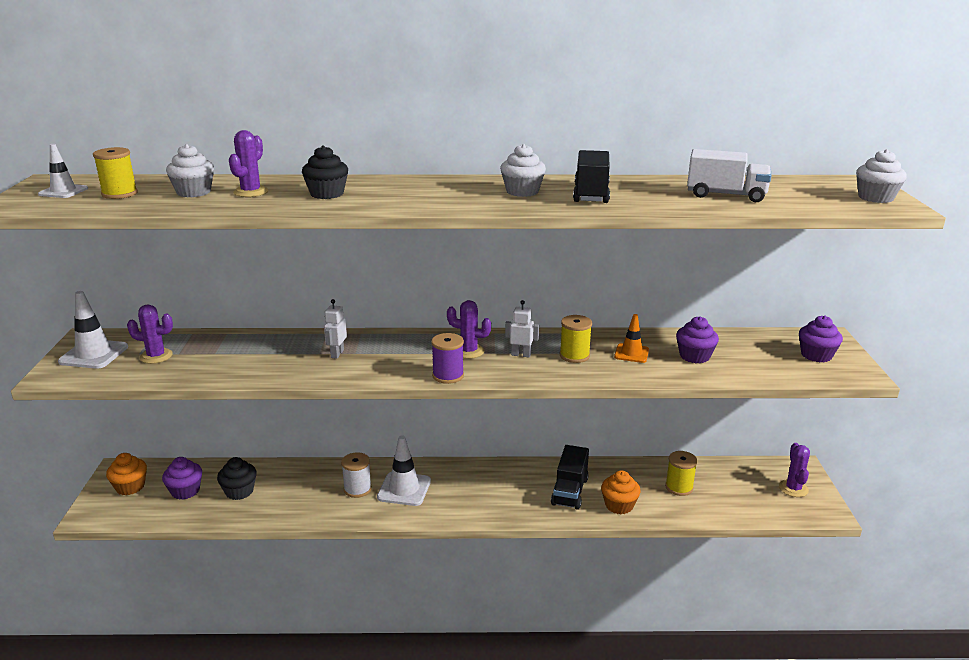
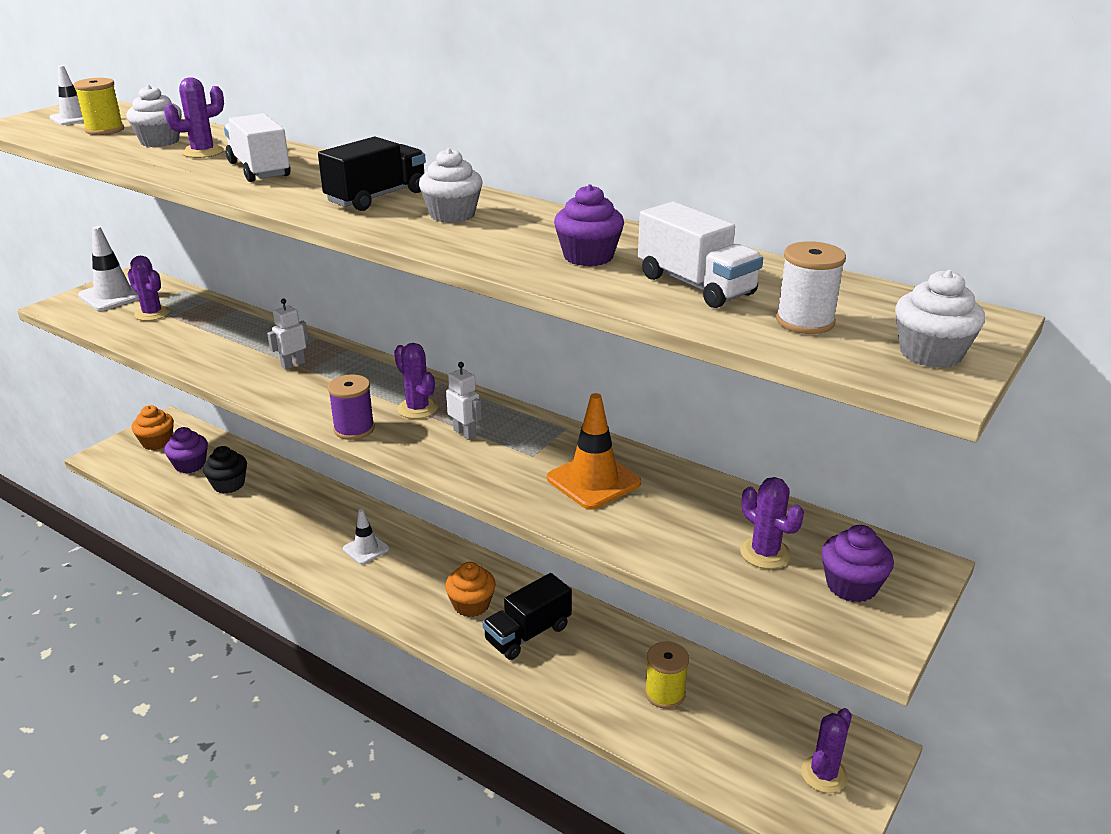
camera: 35 degrees right, 5 degrees up
(327, 194) = (259, 170): black cupcake -> white truck
(357, 489) = (325, 529): white spool -> white spool (805, 321)
(404, 489) = (366, 549): white traffic cone -> white traffic cone, size x0.64
(574, 356) = (521, 457): yellow spool -> none
(591, 194) = (522, 238): black truck -> black truck (377, 197)
(619, 505) = (563, 678): orange cupcake -> orange cupcake (471, 605)
(631, 353) = (593, 481): orange traffic cone -> orange traffic cone, size x1.57
(694, 356) = (668, 516): purple cupcake -> purple cupcake (588, 256)
(761, 356) = (765, 553): none -> purple cactus

